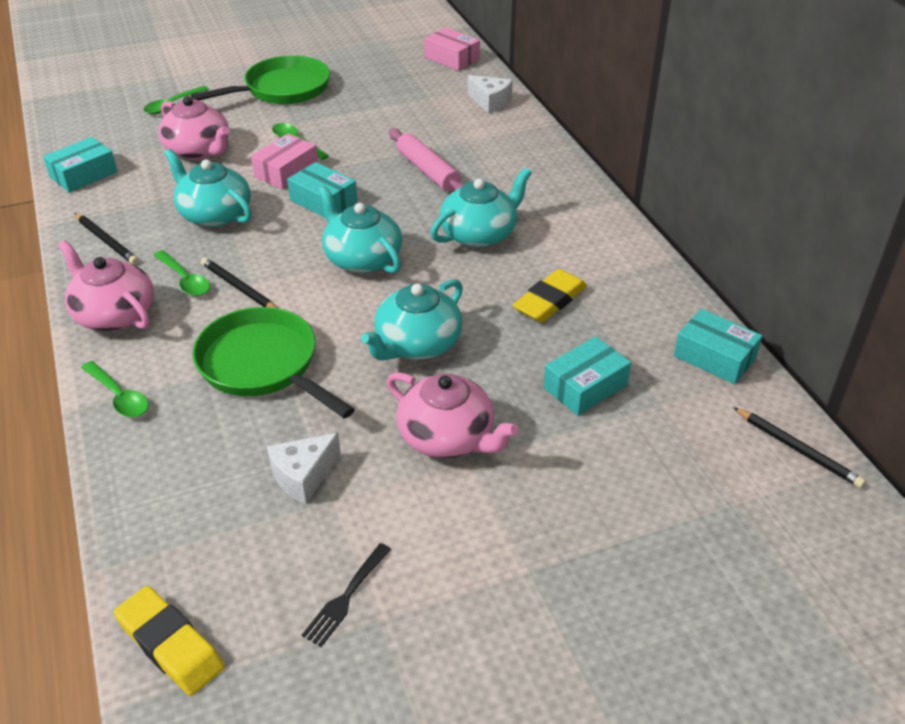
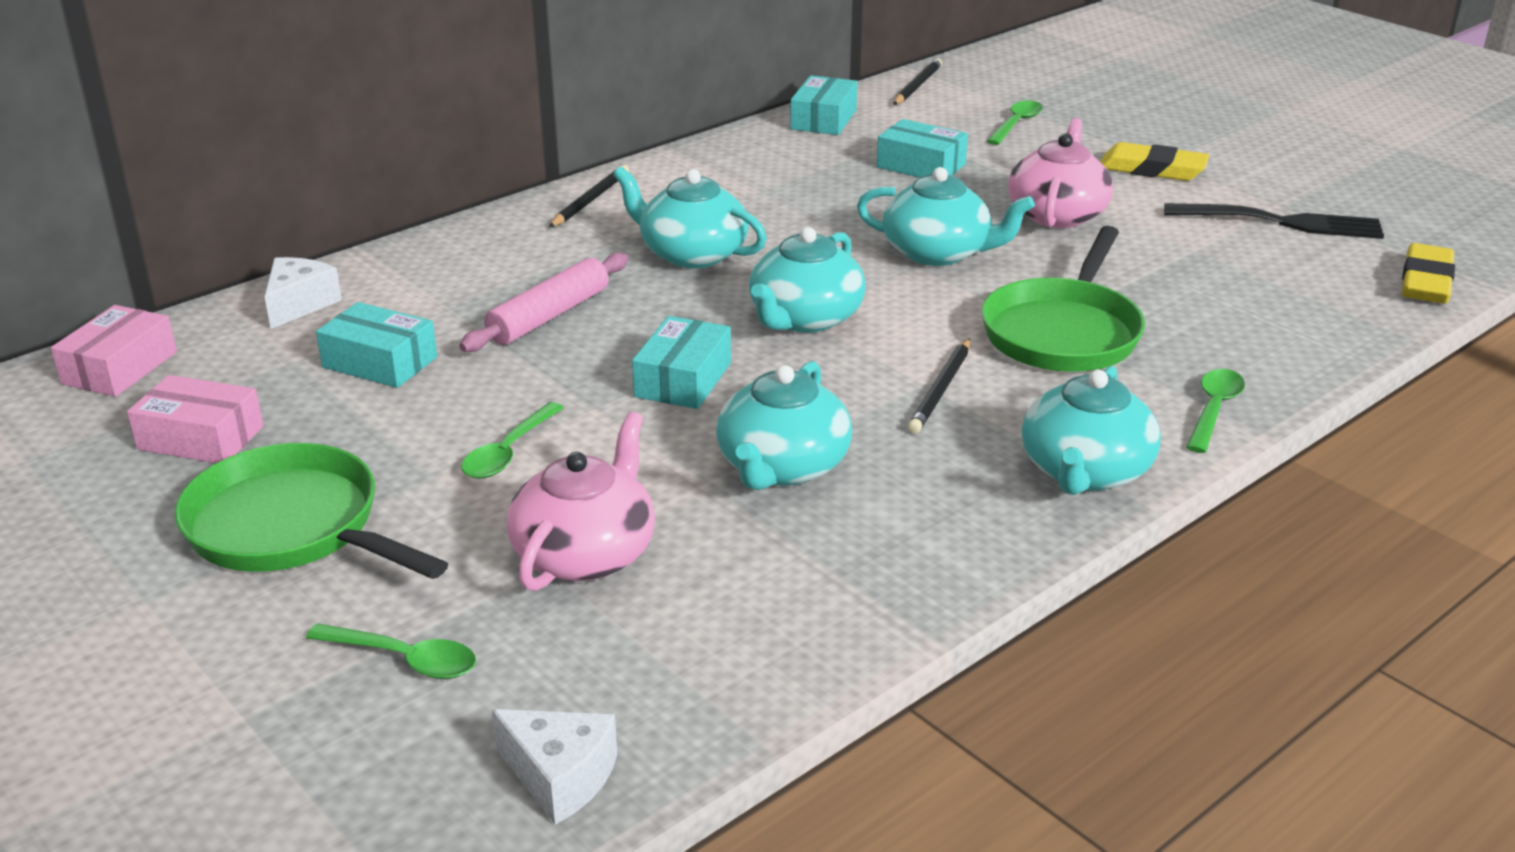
camera: 110 degrees left, 10 degrees down
(83, 174) = (750, 670): turquoise box -> turquoise box (380, 362)
(106, 241) = (931, 550): black pencil -> black pencil (590, 200)
(114, 314) = (1085, 471): pink teapot -> turquoise teapot
(185, 280) = (961, 439): green spoon -> green spoon (1016, 124)
(286, 171) = (613, 435): pink box -> pink box (201, 438)
(303, 475) = (1186, 270): white cheese -> white cheese (560, 777)
(346, 597) = (1282, 222): black fork -> black fork, size x1.76
(550, 301) = (799, 197): yellow eraser -> yellow eraser (1152, 169)

